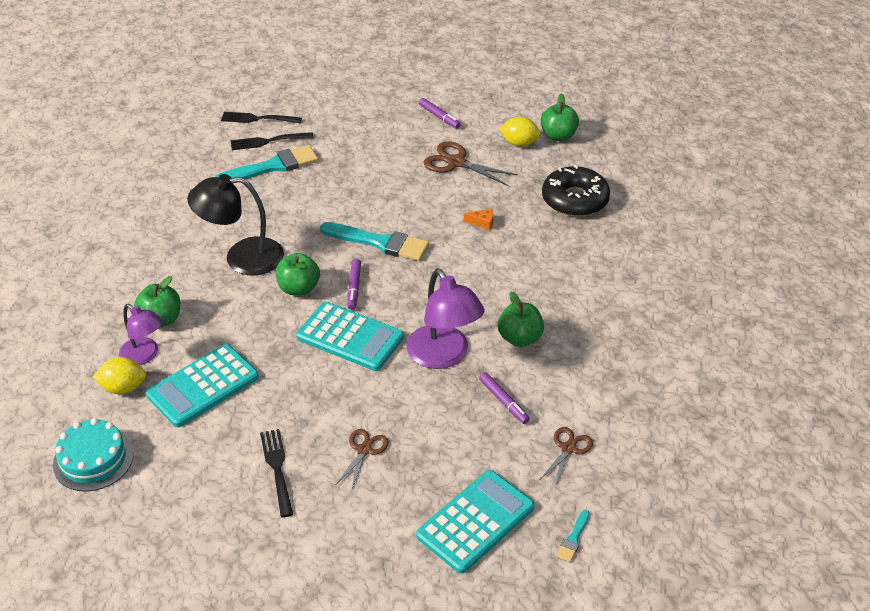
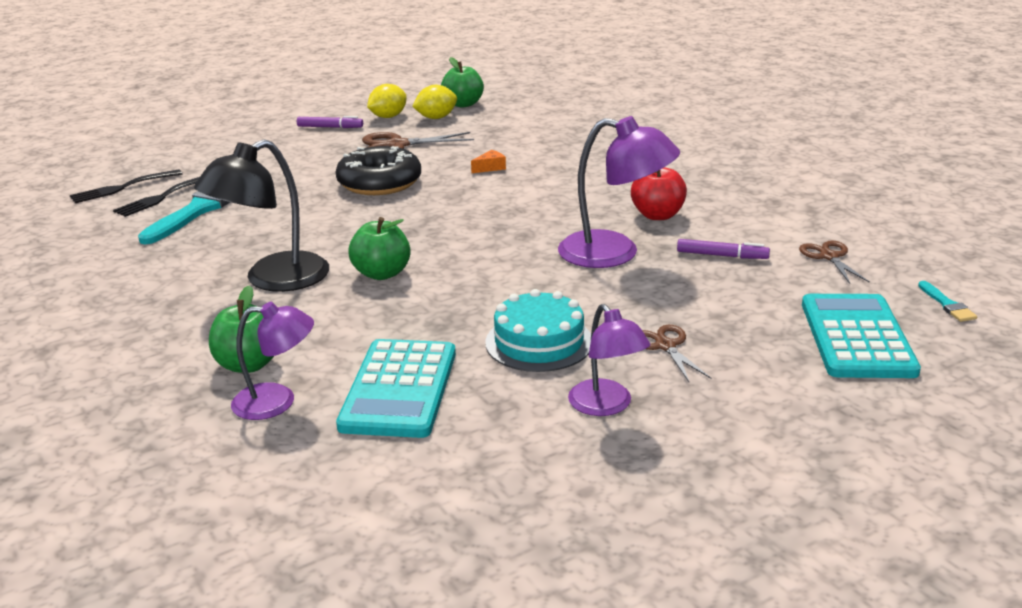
camera: 40 degrees left, 15 degrees down
(93, 459) = (362, 524): turquoise cake -> turquoise cake (539, 342)
(123, 388) = (294, 441): yellow lemon -> yellow lemon (388, 117)
(277, 469) = (606, 406): black fork -> purple lamp
(350, 337) = (500, 281): turquoise calculator -> none
(354, 287) = (441, 249): purple marker -> none
(379, 242) = (413, 213): turquoise brush -> none
(520, 338) = (657, 215): green apple -> red apple
(575, 200) = (545, 129): black donut -> black donut (379, 183)

